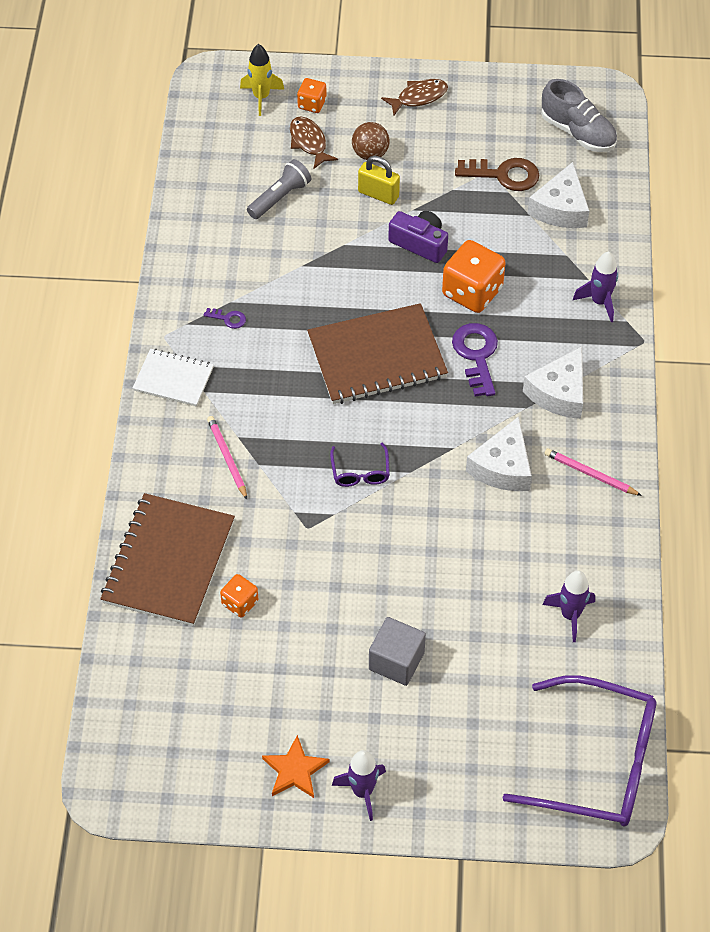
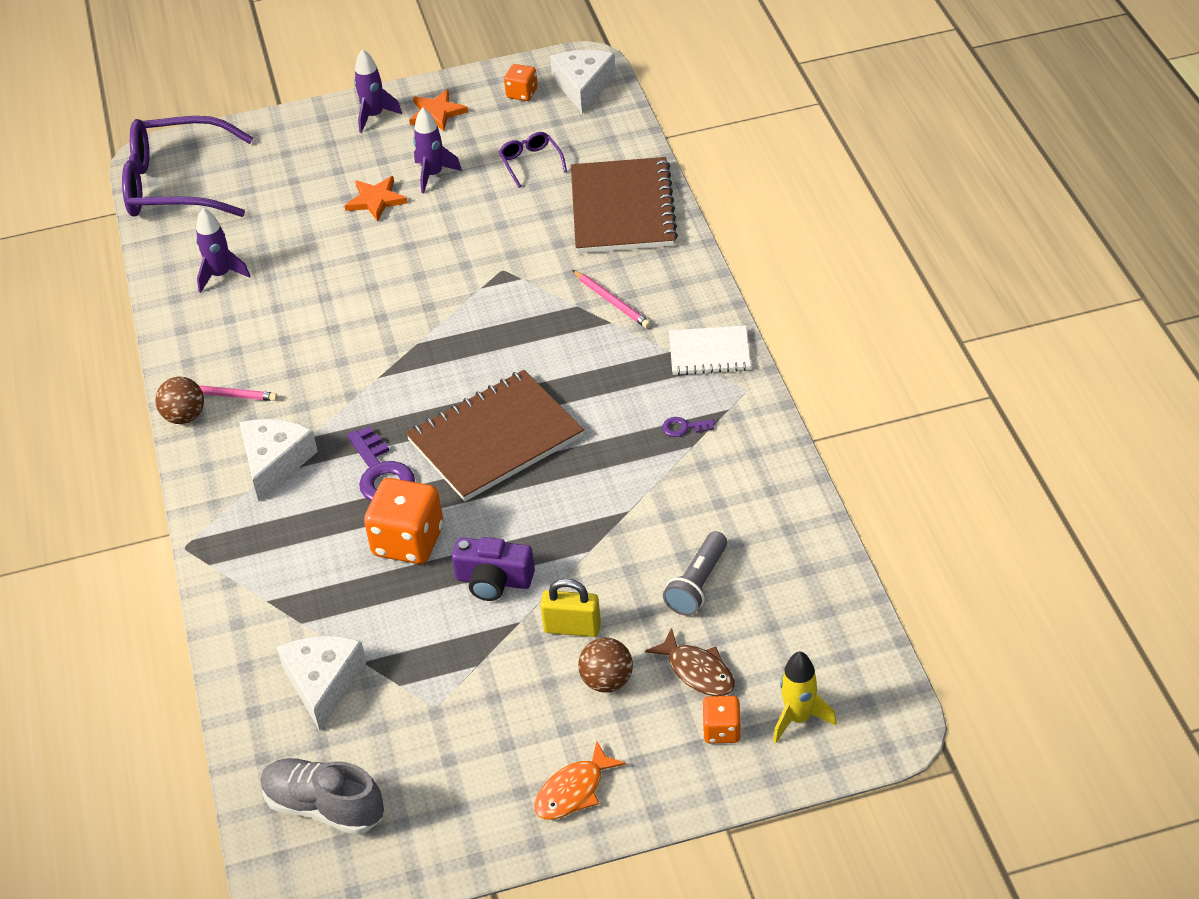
camera: 165 degrees right, 10 degrees down
(240, 603) = (539, 199): orange dice -> orange dice (522, 93)
(360, 472) = (468, 328): purple glasses -> purple glasses (530, 162)
(396, 661) = (376, 200): grey cube -> orange star
(419, 97) = (573, 791): brown fish -> orange fish
(503, 467) = (319, 375): white cheese -> white cheese (583, 86)
(504, 175) = (412, 707): brown key -> none
(599, 302) = (247, 576): purple rocket -> purple rocket (433, 175)
(627, 462) = (184, 416): none -> brown ball

